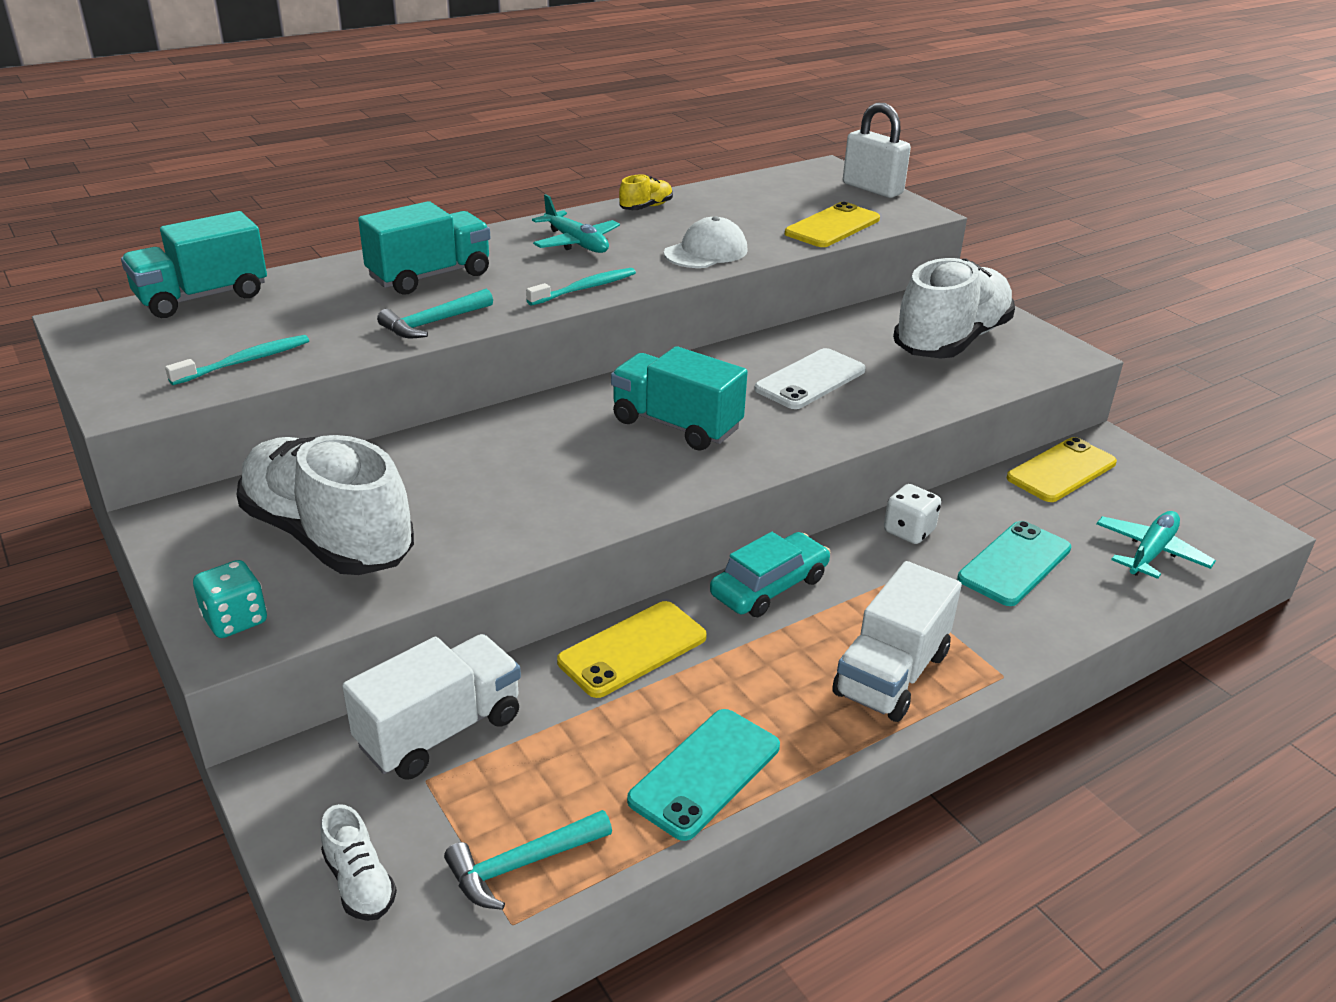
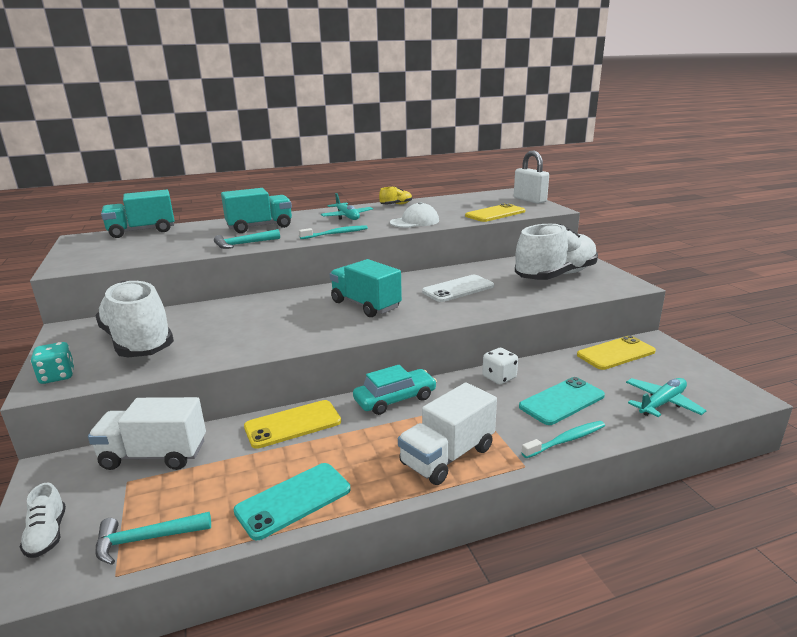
camera: 15 degrees right, 10 degrees down
(245, 361) = (136, 255): turquoise toothbrush -> turquoise toothbrush (566, 440)
(440, 731) = (154, 455): white truck -> white truck turned 150 degrees counterclockwise

